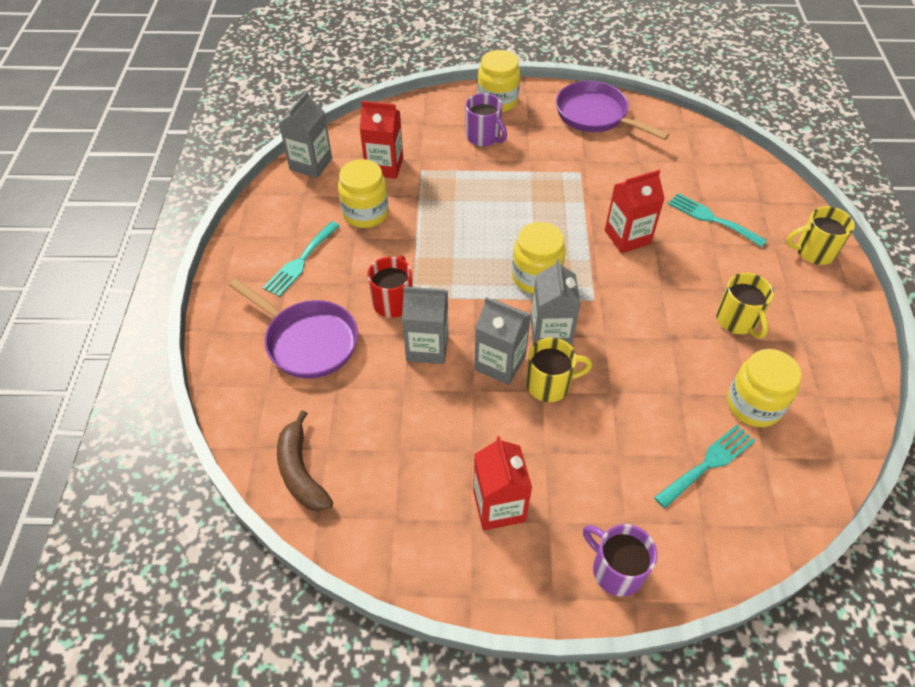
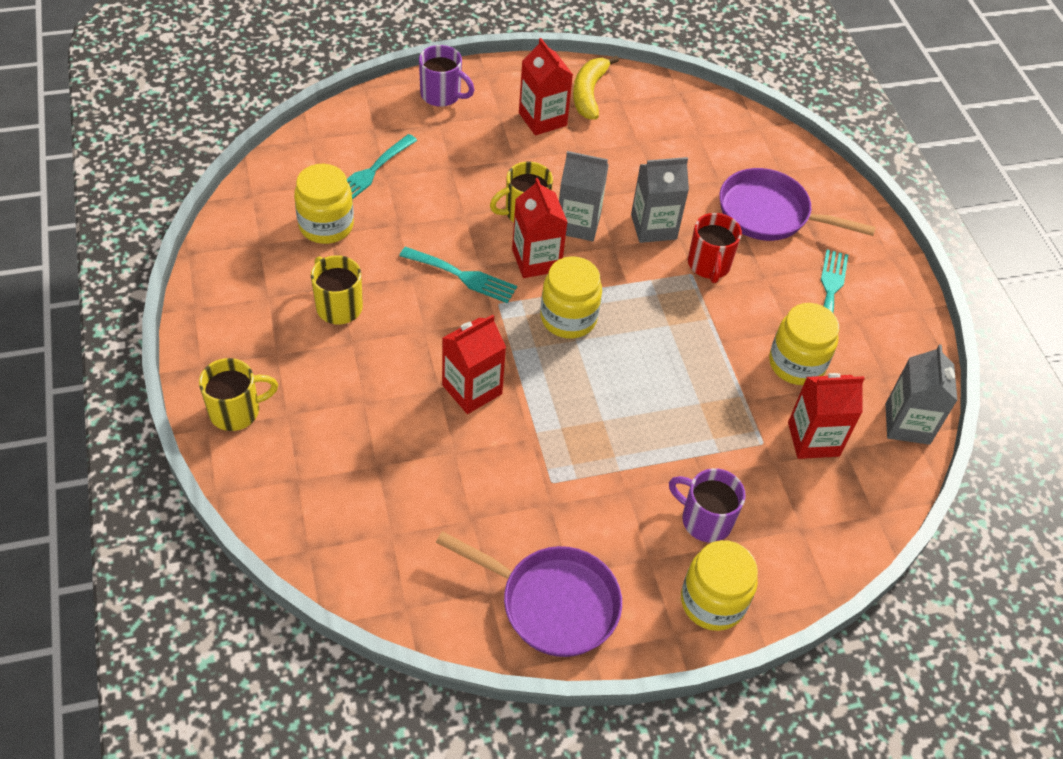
camera: 160 degrees right, 0 degrees up
(301, 471) = (710, 118): brown banana -> none
(429, 537) = (589, 93): none -> yellow banana
(550, 333) = (536, 260): grey carton -> red carton
(712, 219) = (365, 437): turquoise fork -> turquoise fork (463, 276)

